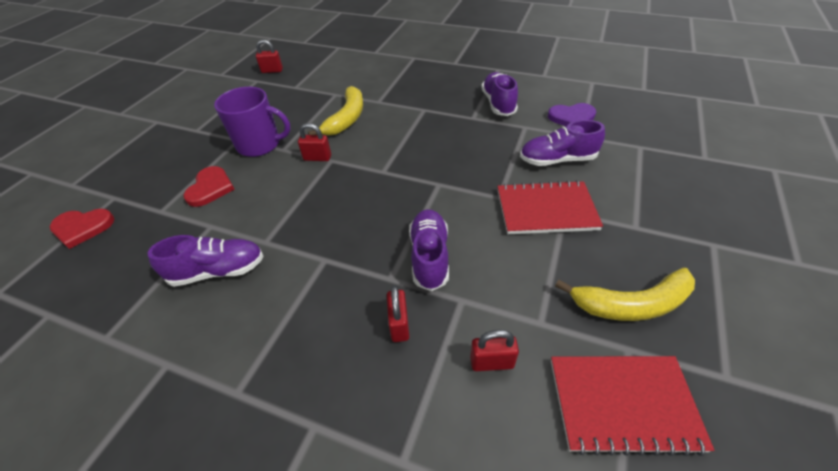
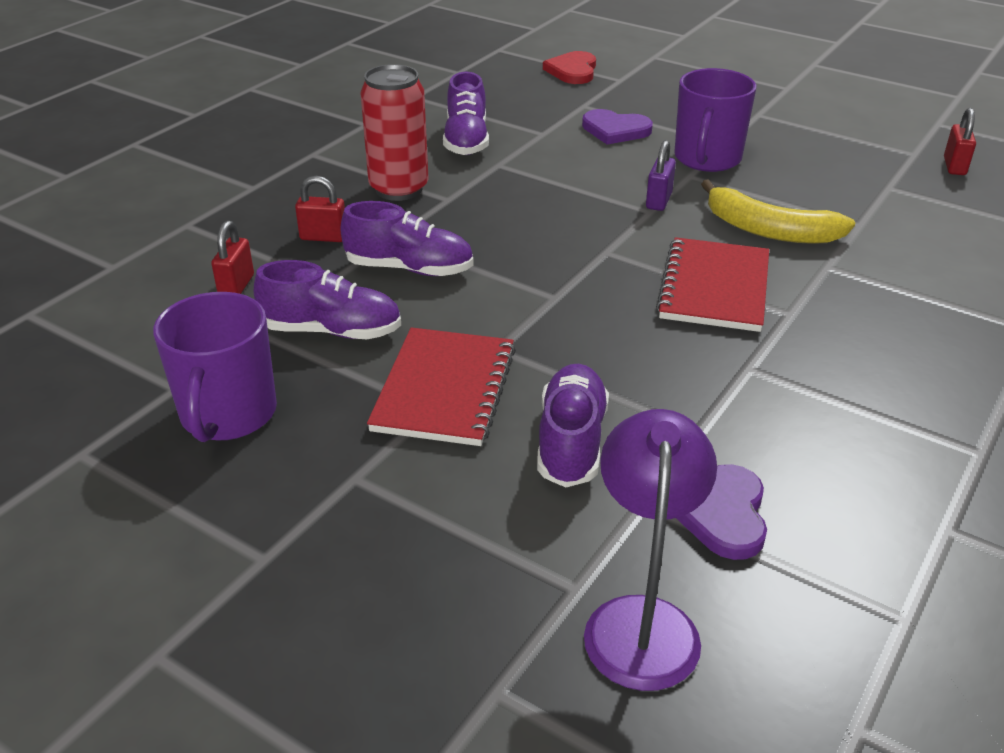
camera: 100 degrees right, 10 degrees down
(210, 188) = (615, 130): red heart -> purple heart
(310, 295) = (399, 189): none -> red can
(317, 158) = (658, 201): red padlock -> purple padlock
(498, 103) = (802, 414): purple shoe -> purple shoe (332, 331)
(623, 404) = (124, 360): red notebook -> red notebook (714, 288)
(631, 304) = (228, 414): yellow banana -> purple mug
(641, 130) = (642, 621): none -> purple lamp

